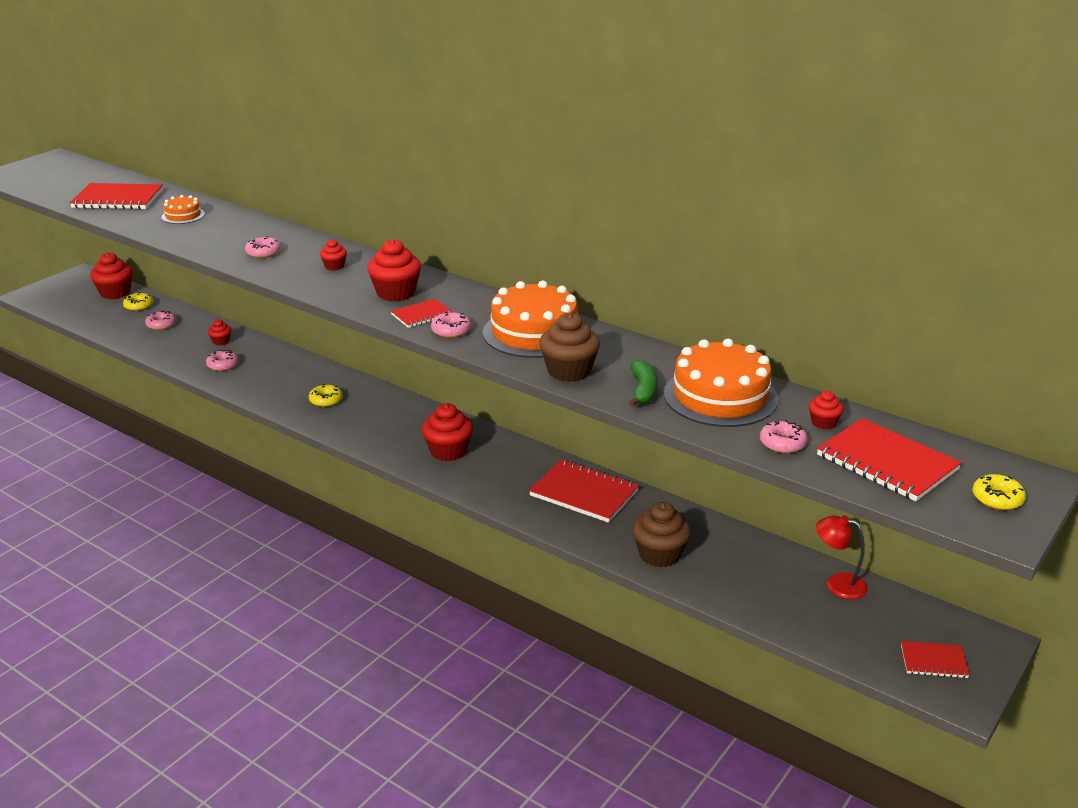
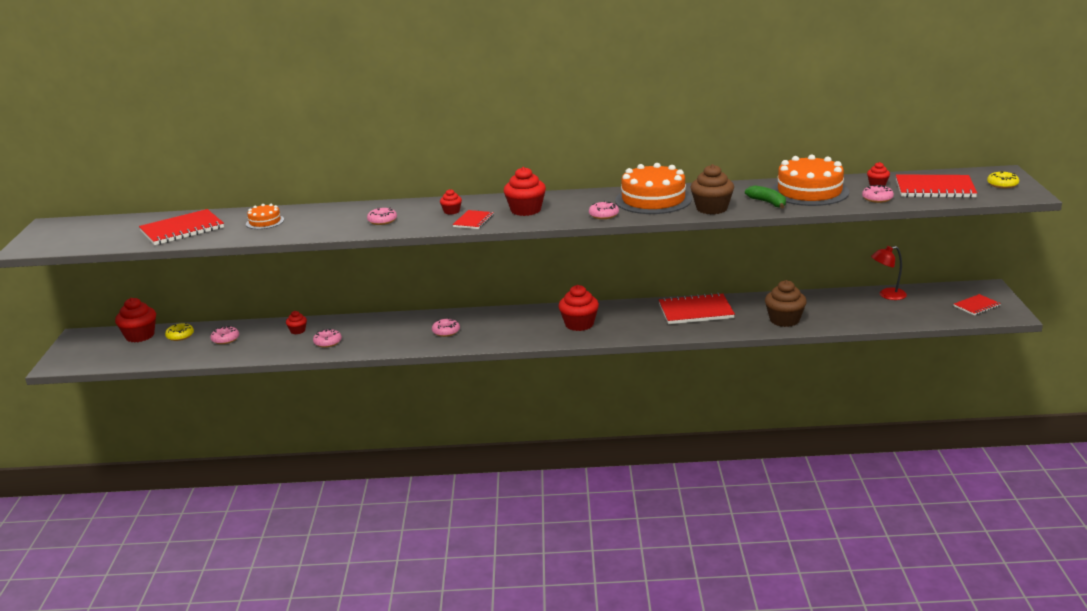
camera: 35 degrees left, 5 degrees down
(326, 400) = (446, 331): yellow donut -> pink donut
(422, 315) = (568, 214): red notebook -> red notebook (473, 221)

